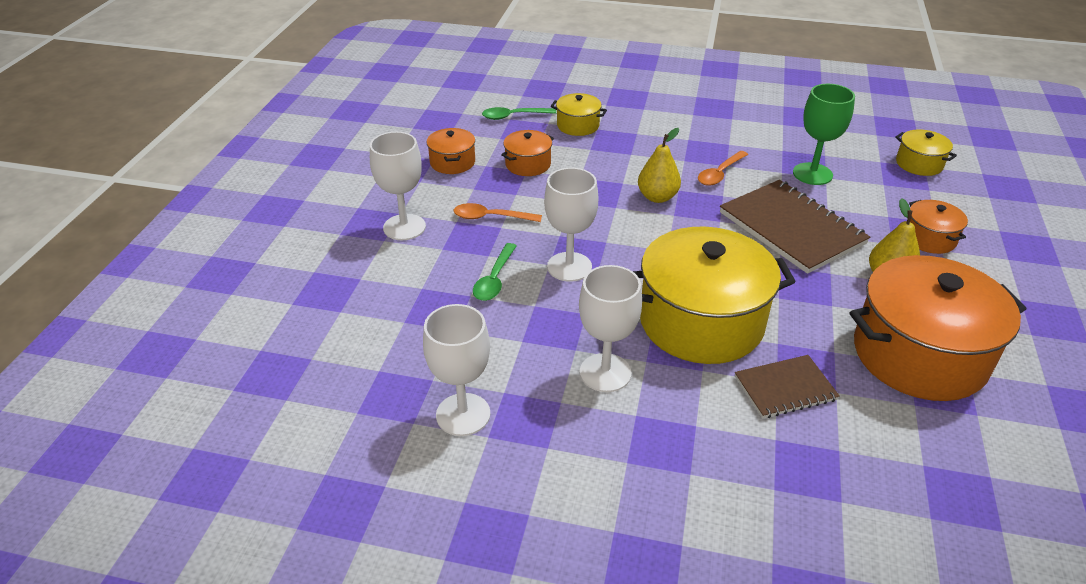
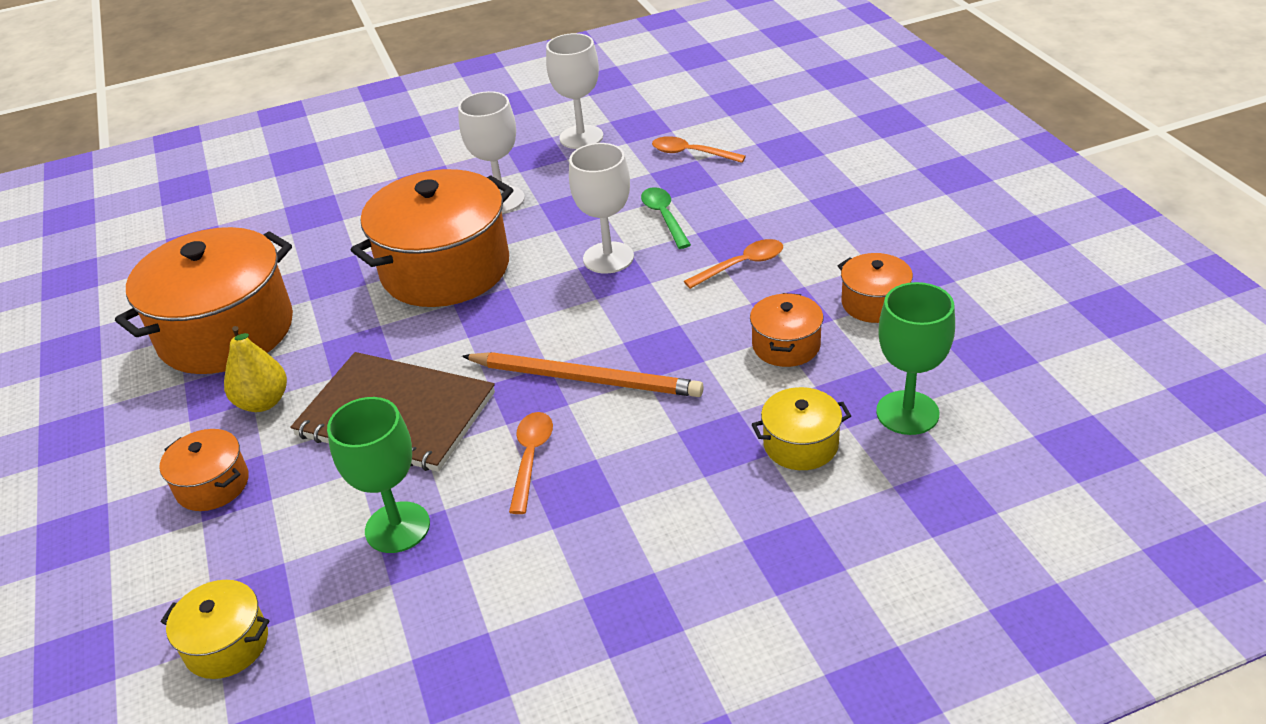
camera: 150 degrees right, 0 degrees up
(399, 330) = (691, 153): none -> orange spoon
(404, 227) = (809, 217): white goblet -> none
(514, 116) = (907, 413): green spoon -> green goblet
(657, 197) = (585, 379): yellow pear -> orange pencil
(701, 322) = (445, 269): yellow pot -> orange pot
(785, 388) = (346, 252): brown notebook -> none

